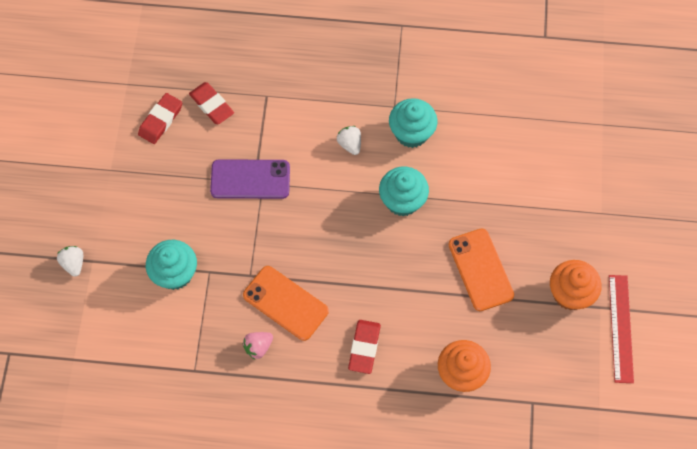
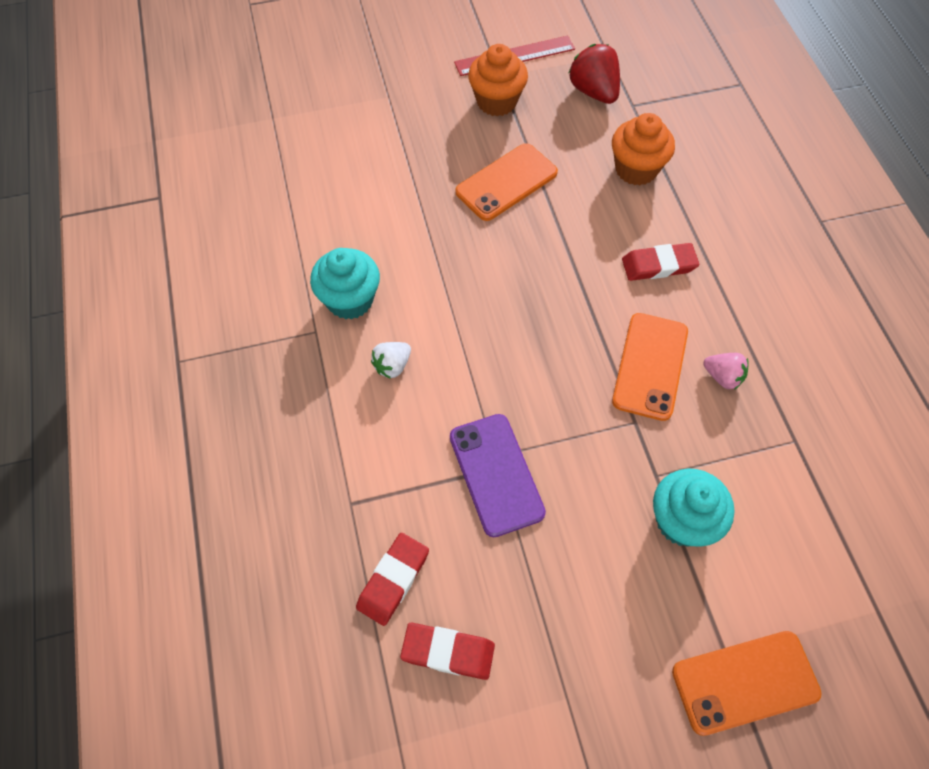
camera: 110 degrees left, 5 degrees down
(74, 263) = (745, 682): white strawberry -> orange phone
(402, 201) = (451, 282): turquoise cupcake -> none
(557, 376) = (593, 92): none -> red strawberry

